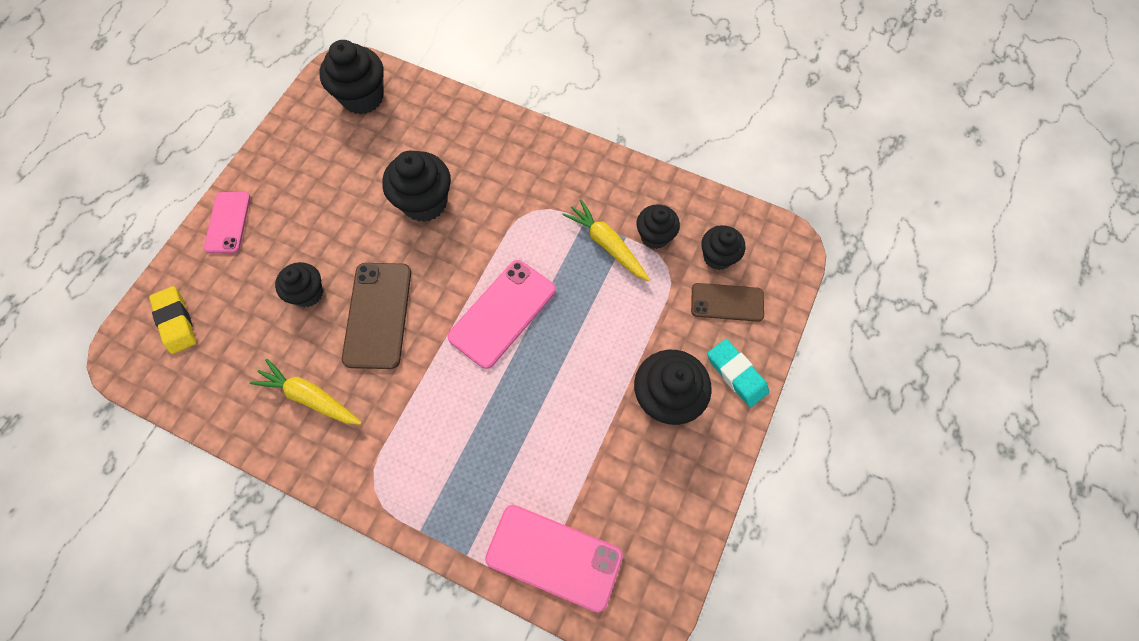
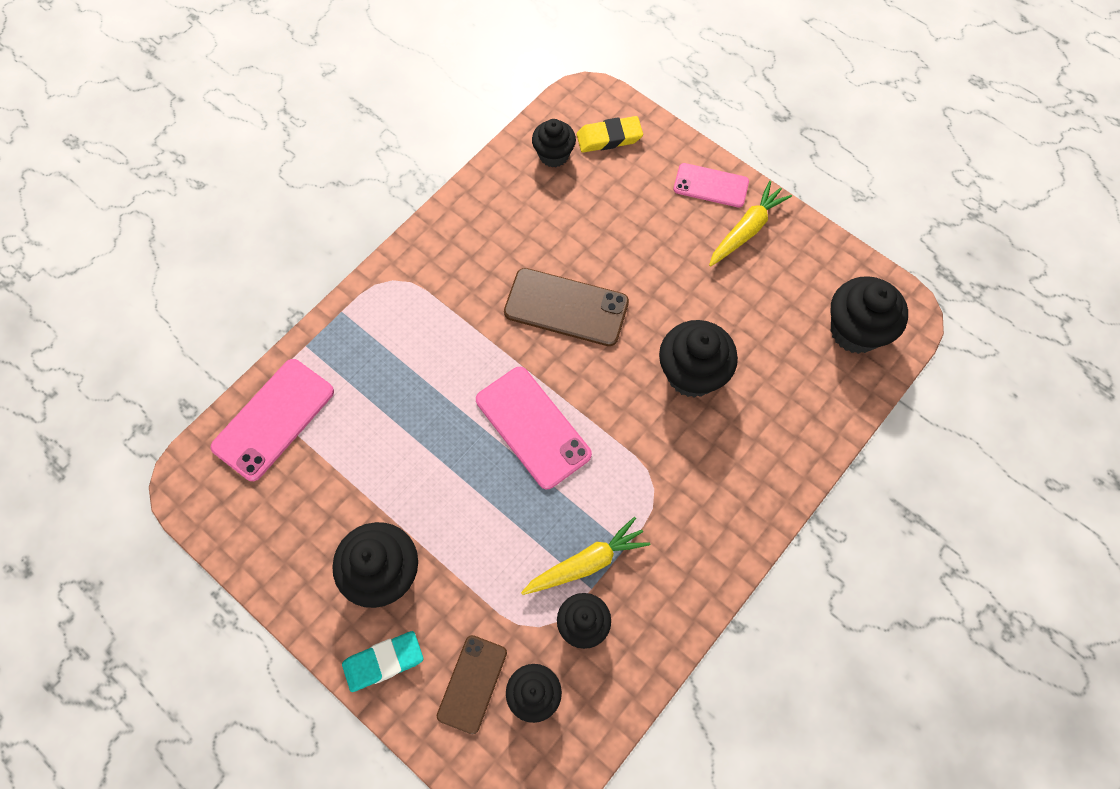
camera: 105 degrees right, 0 degrees up
(308, 293) = (608, 248): black cupcake -> black cupcake (554, 155)
(310, 397) = (498, 238): yellow carrot -> yellow carrot (746, 230)

